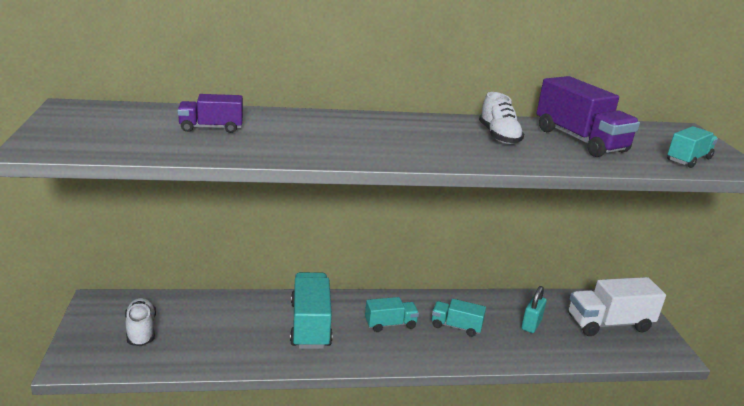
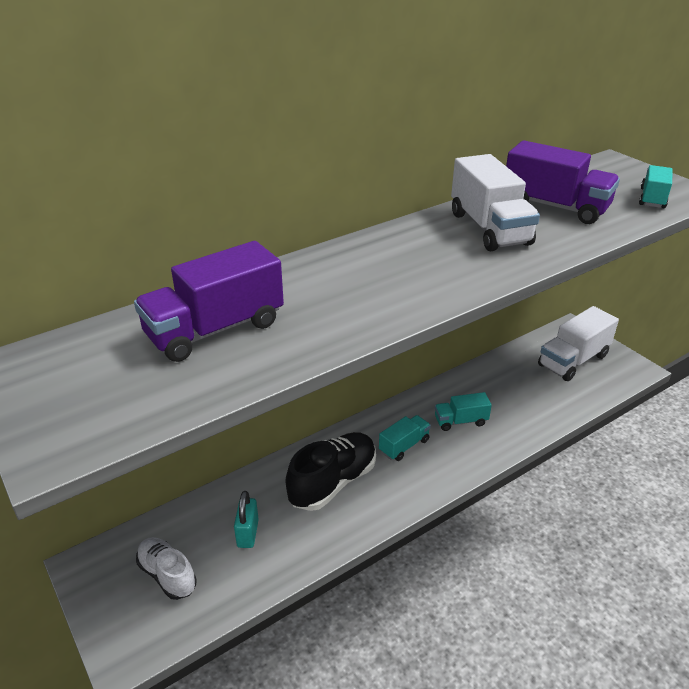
camera: 25 degrees left, 10 degrees up
(211, 128) = (215, 330): purple truck -> purple truck, size x1.74
(310, 325) = (333, 482): turquoise truck -> black shoe
(498, 136) = (489, 228): white shoe -> white truck
(531, 324) = (517, 390): turquoise padlock -> turquoise padlock (247, 533)

